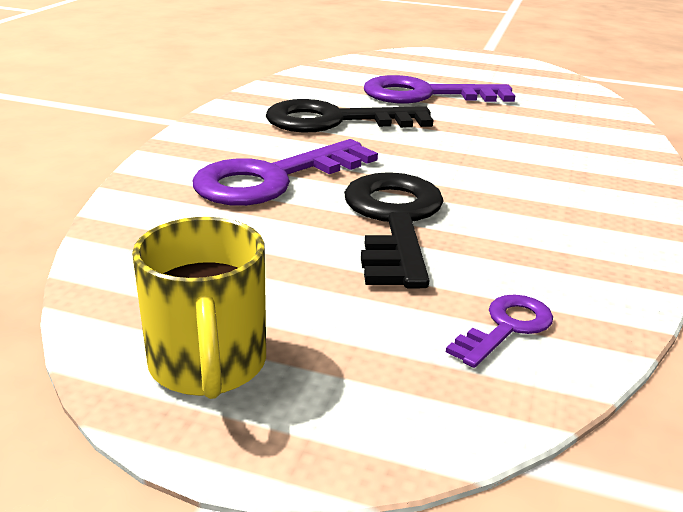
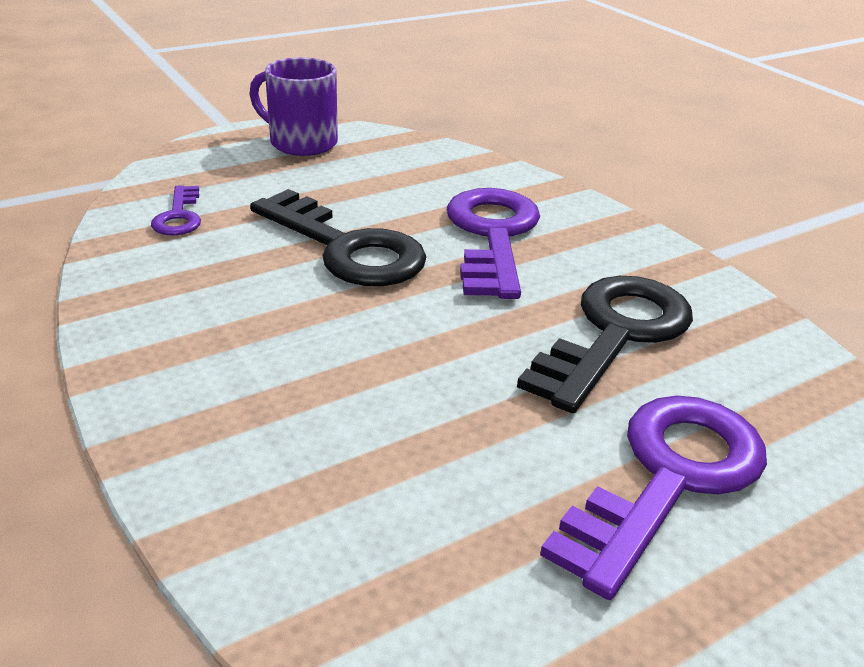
camera: 130 degrees right, 5 degrees up
(208, 365) = (301, 143): yellow mug -> purple mug

